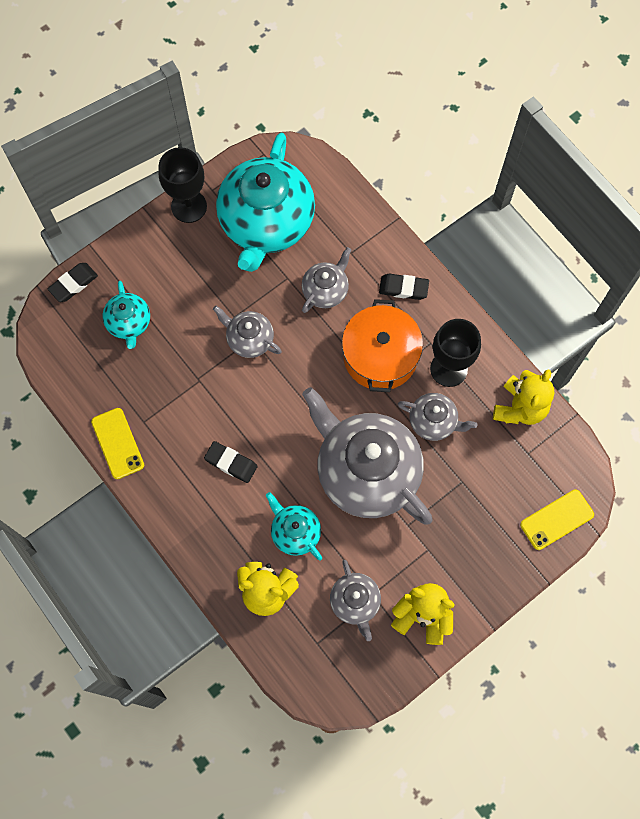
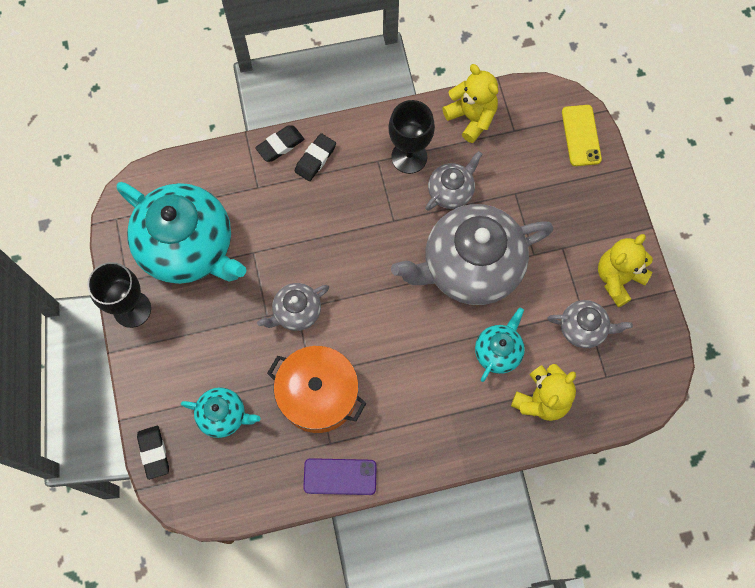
camera: 65 degrees left, 0 degrees up
(117, 443) = (340, 477): yellow phone -> purple phone
(231, 463) = (408, 380): black eraser -> black eraser (280, 145)
(295, 532) = (498, 351): turquoise teapot -> turquoise teapot turned 135 degrees clockwise
(326, 290) = (283, 224): grey teapot -> none
(380, 355) = (369, 207): orange pot -> orange pot (318, 394)

